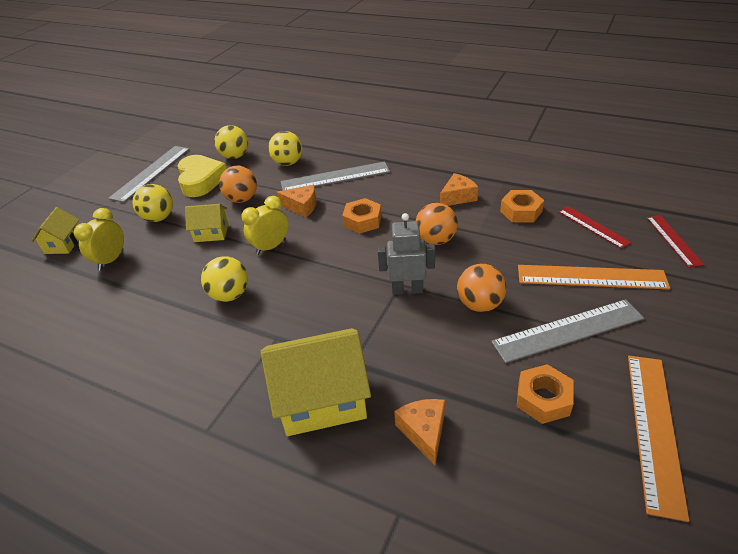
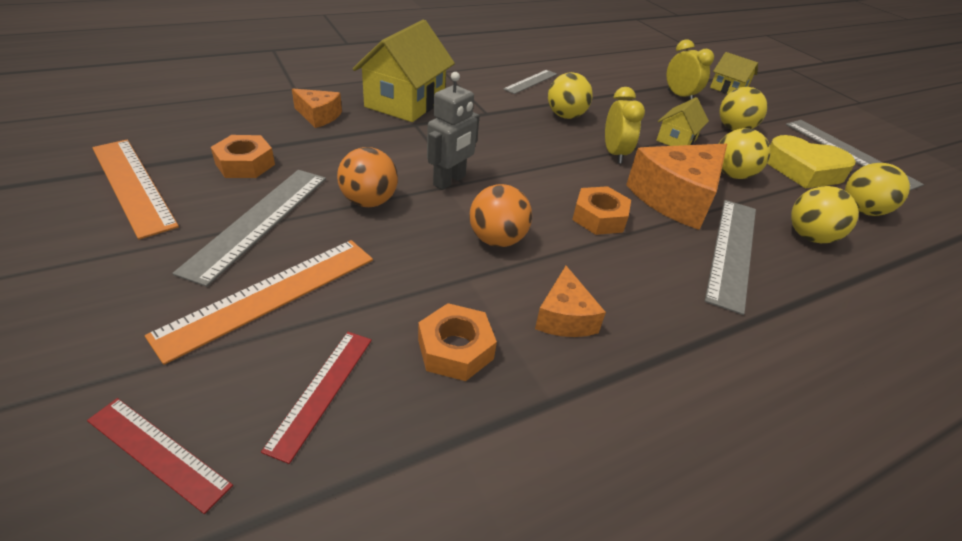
camera: 120 degrees right, 0 degrees up
(167, 353) = (531, 81): none -> grey ruler
(242, 199) = (732, 175): orange ball -> yellow ball
(302, 207) = (676, 198): orange cheese -> orange cheese, size x1.87
(593, 226) = (321, 391): red ruler -> red ruler turned 75 degrees counterclockwise

